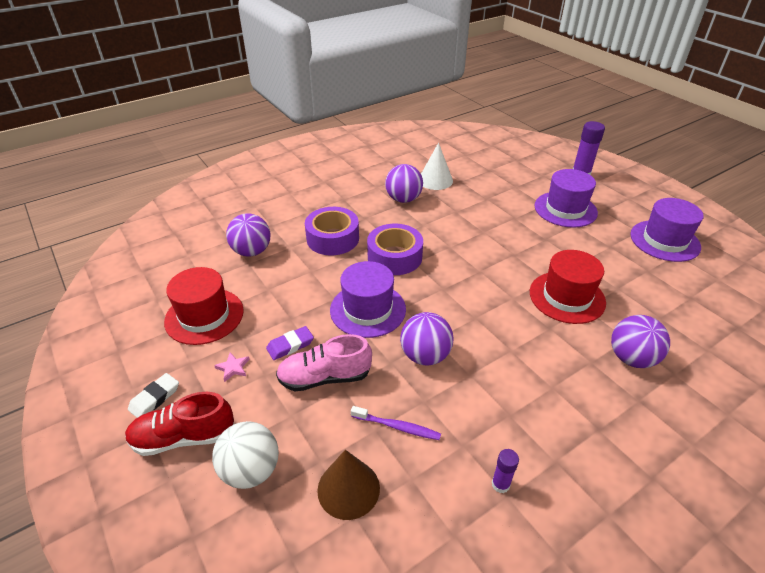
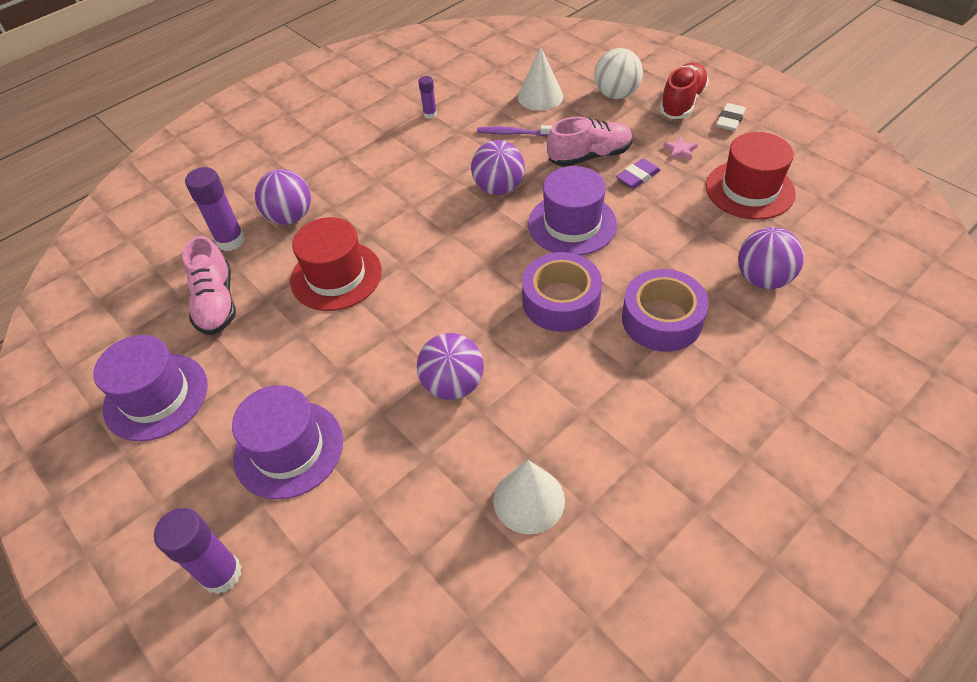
camera: 175 degrees right, 10 degrees up
(184, 437) = (682, 102): red shoe -> red shoe turned 45 degrees counterclockwise
(348, 489) = (540, 96): brown cone -> white cone
(403, 199) = (578, 428): purple ball -> purple ball (453, 384)
(659, 291) = (216, 303): none -> pink shoe
(679, 342) = (230, 241): none -> purple glue stick

